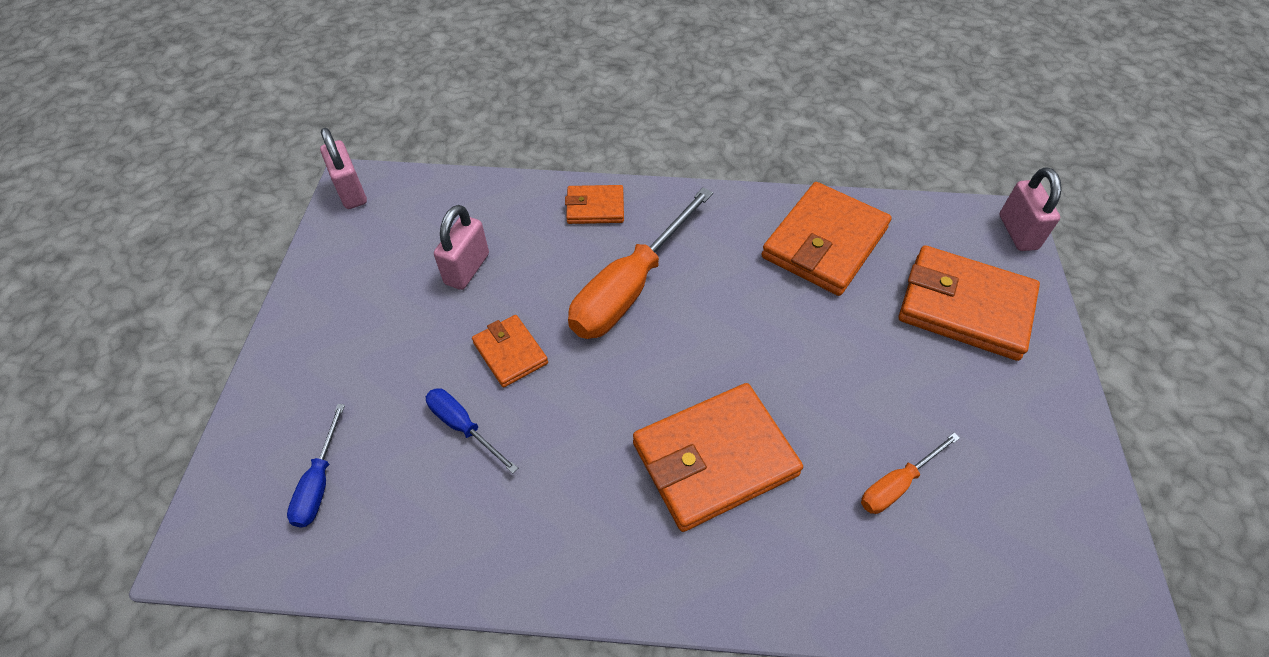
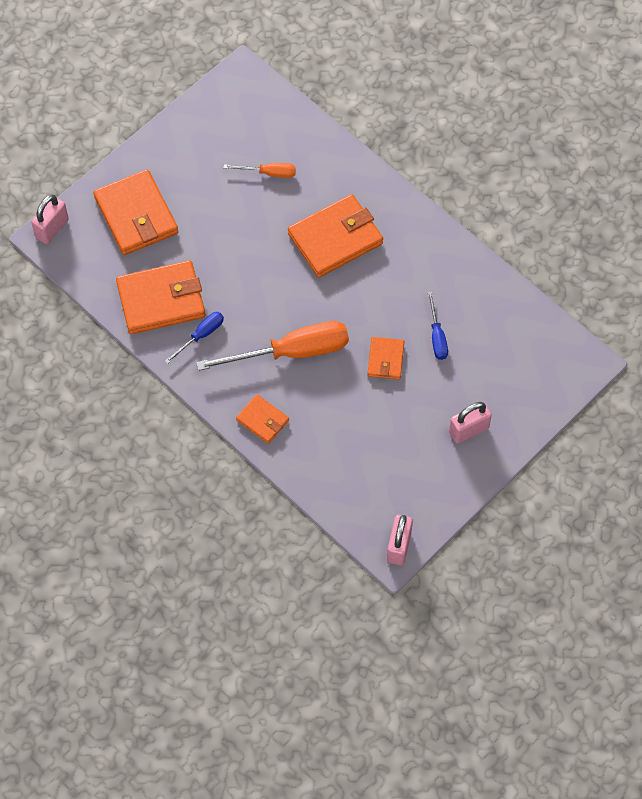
camera: 140 degrees left, 10 degrees up
(319, 483) = (520, 357): blue screwdriver -> blue screwdriver (201, 335)
(467, 269) = (370, 430): pink padlock -> pink padlock (468, 430)
(714, 459) = (335, 239): orange wallet -> orange wallet turned 45 degrees counterclockwise

